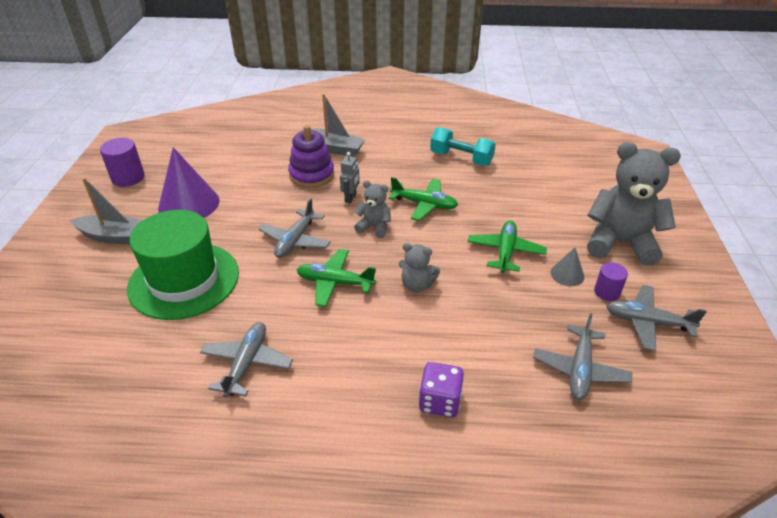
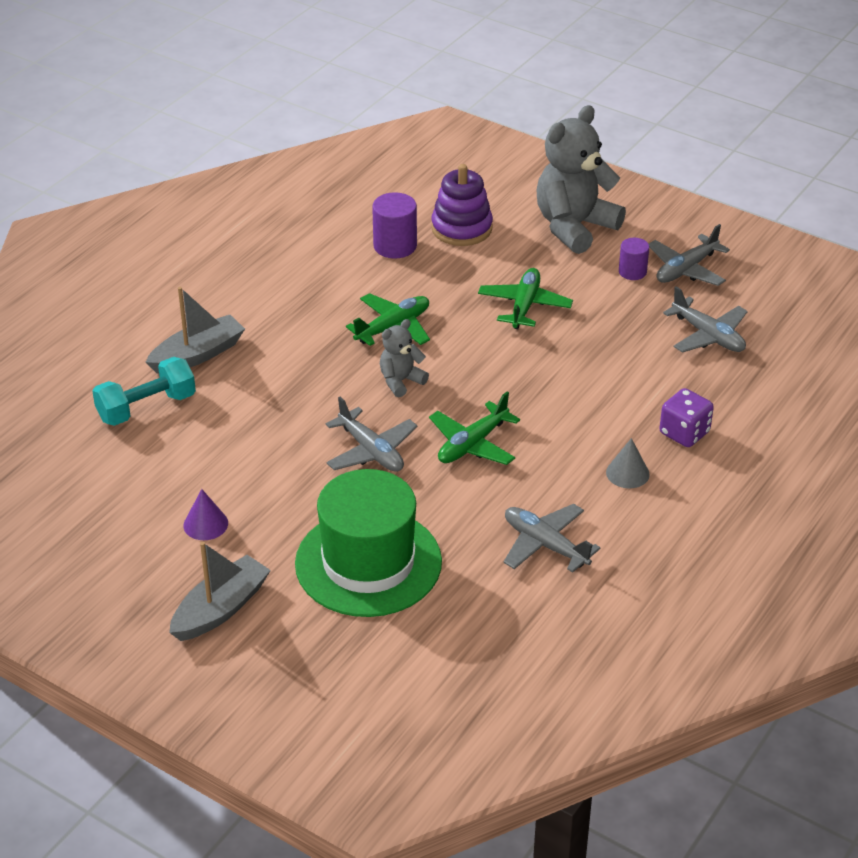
camera: 60 degrees left, 0 degrees up
(128, 178) = (76, 572): purple cylinder -> purple cylinder (395, 246)
(189, 204) = (205, 524): purple cone -> purple cone, size x0.49
(311, 175) = (243, 395): purple stacking toy -> purple stacking toy (461, 228)
(351, 198) = (326, 379): grey robot -> none
(417, 285) = (524, 387): grey teddy bear -> none
(461, 158) = (328, 261): turquoise dumbbell -> turquoise dumbbell (146, 407)
(505, 252) = (524, 306): green plane -> green plane turned 60 degrees clockwise
(567, 274) = (590, 283): grey cone -> grey cone (627, 473)

